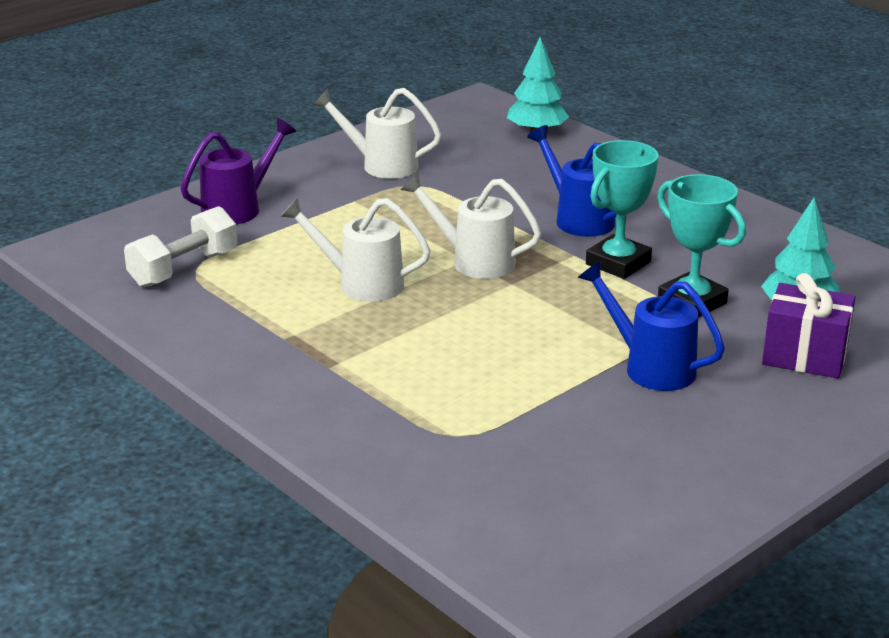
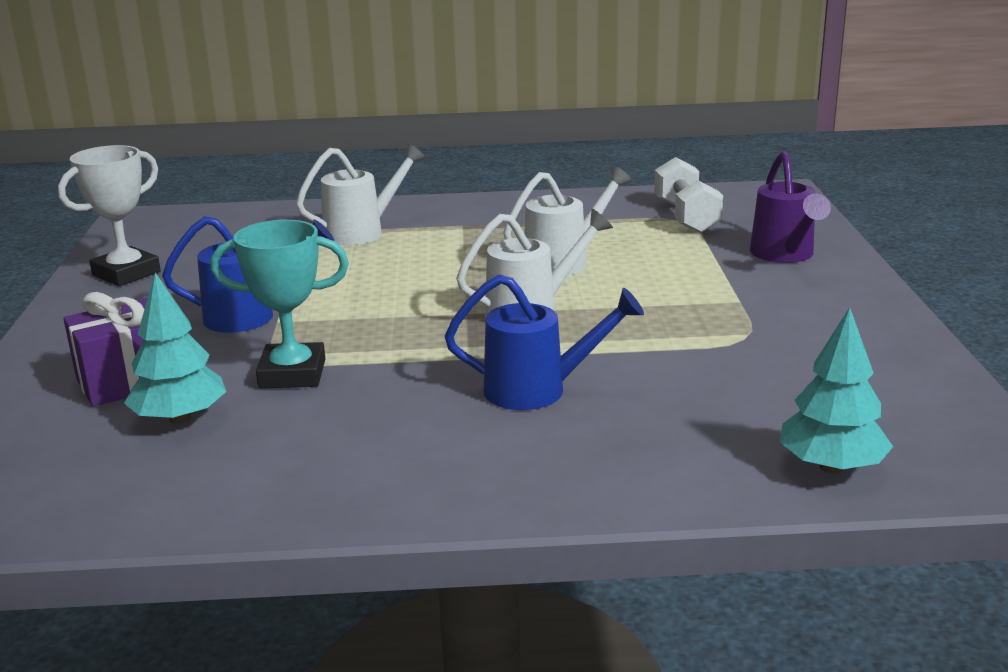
camera: 130 degrees right, 5 degrees down
(382, 165) = (820, 338): white watering can -> white watering can (361, 232)
(618, 263) = (416, 371): turquoise trophy -> none
(686, 489) = (126, 273): none -> white trophy

